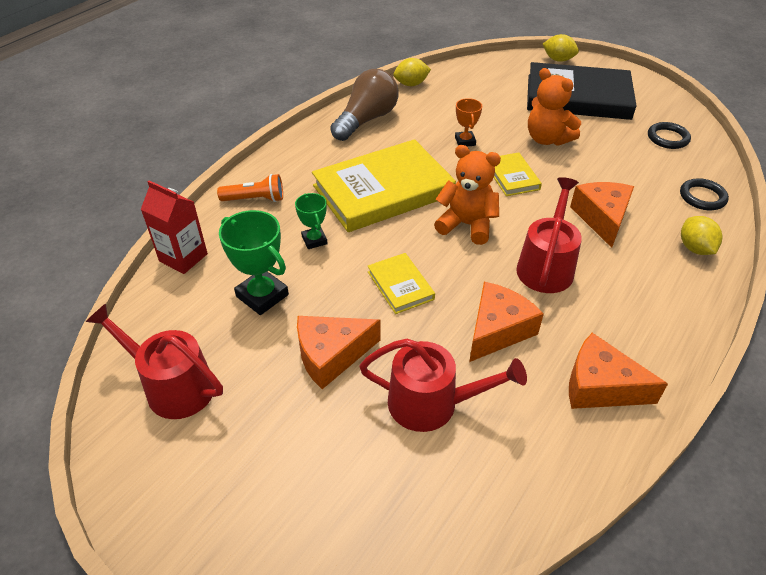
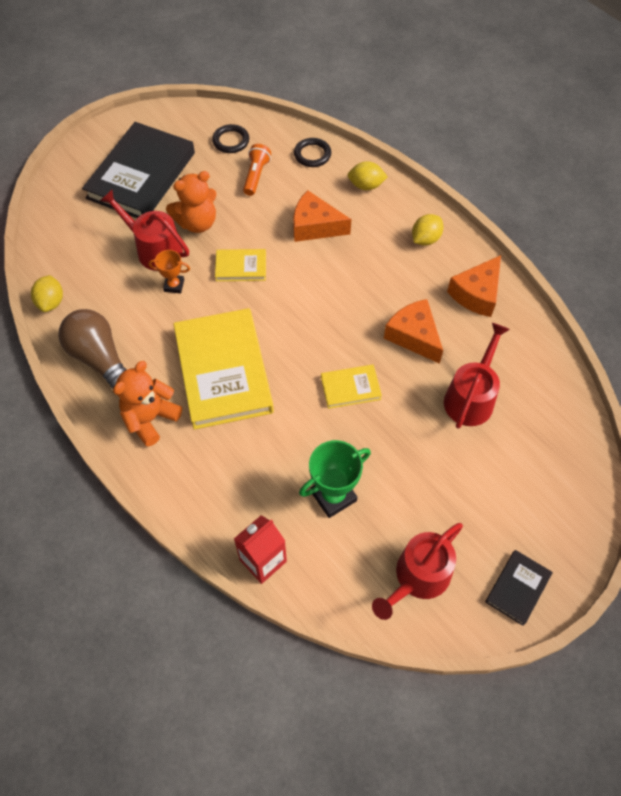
camera: 75 degrees left, 15 degrees up
(164, 496) = (517, 588): none -> black book
(255, 199) = (196, 485): orange flashlight -> orange flashlight (256, 175)
(314, 240) = (274, 442): green trophy -> none
(331, 355) = (412, 454): orange cheese -> none
(466, 225) = (292, 320): orange teddy bear -> orange teddy bear (150, 418)
(546, 266) = (357, 283): red watering can -> red watering can (155, 250)
(558, 60) = (69, 165): yellow lemon -> yellow lemon (425, 239)

